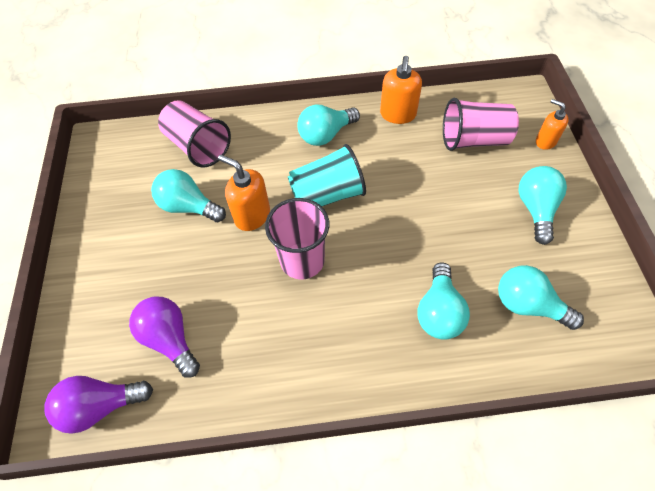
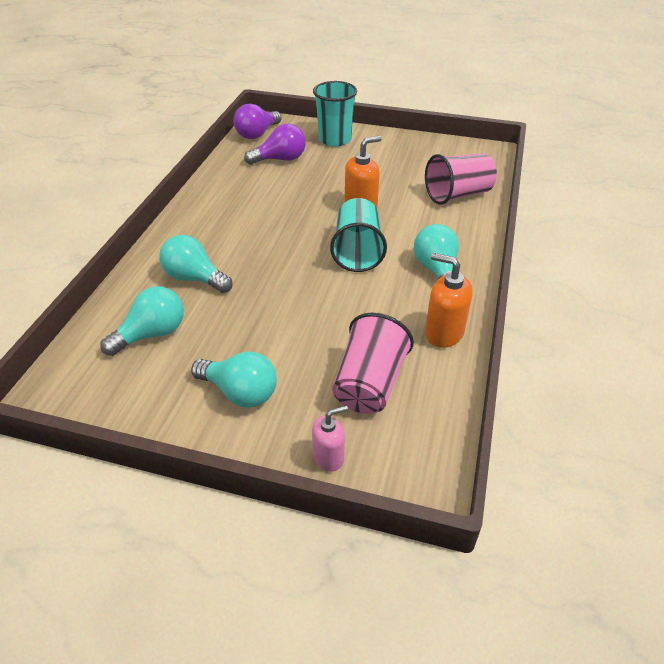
camera: 110 degrees right, 15 degrees down
(100, 295) = (334, 140): none -> turquoise cup
(101, 406) = (257, 134): purple light bulb -> purple light bulb turned 150 degrees counterclockwise
(189, 206) = (390, 181): turquoise light bulb -> none
(302, 260) = (298, 222): pink cup -> none
(545, 141) = (328, 457): orange soap dispenser -> pink soap dispenser

